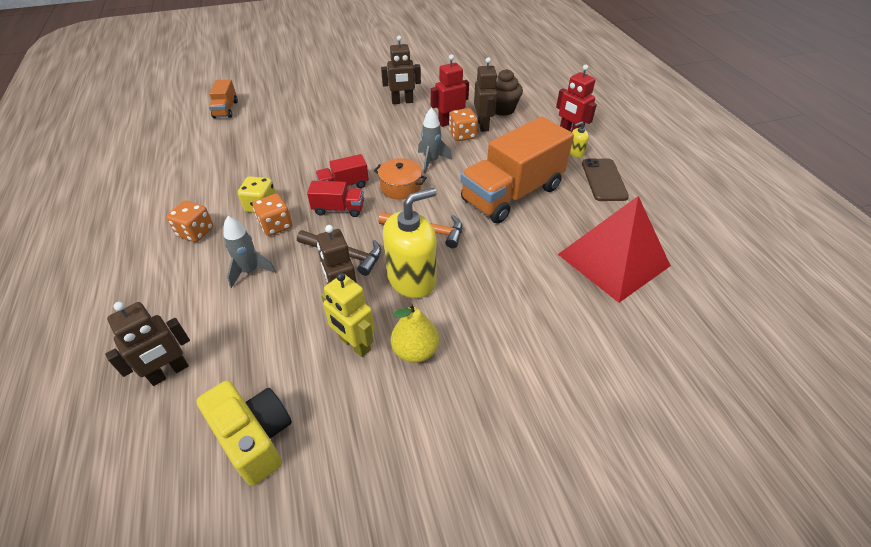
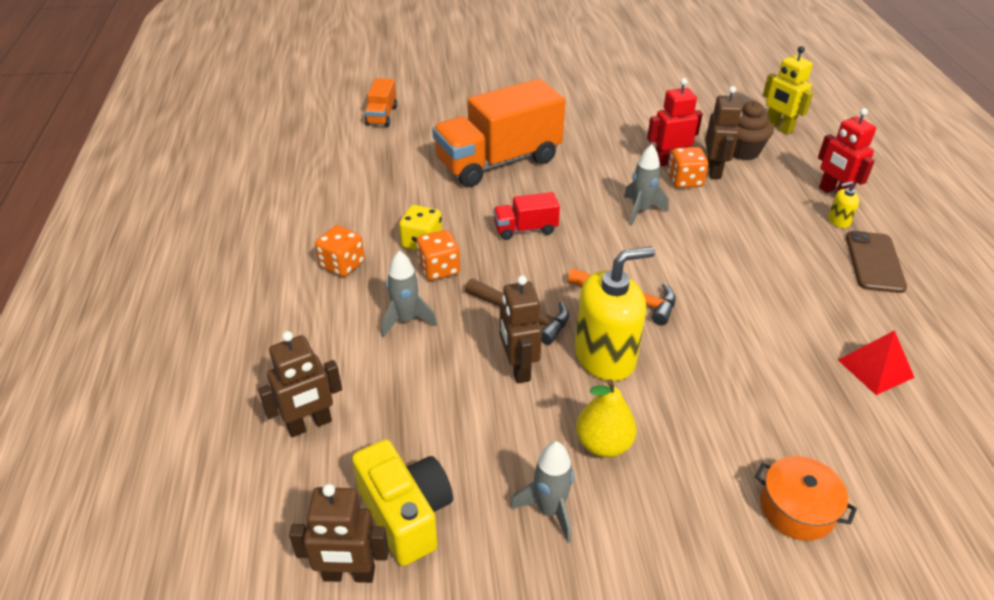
camera: 10 degrees right, 5 degrees down
(338, 209) = (517, 258): red truck -> none
(354, 344) = (528, 425): yellow robot -> yellow robot (778, 127)
(375, 413) = (549, 510): none -> grey rocket
(400, 187) = (598, 239): orange pot -> orange pot (797, 508)
(402, 102) = (608, 128): brown robot -> brown robot (349, 574)
(512, 194) = (745, 266): orange truck -> orange truck (498, 161)
(613, 260) = (875, 368): red pyramid -> red pyramid, size x0.50

